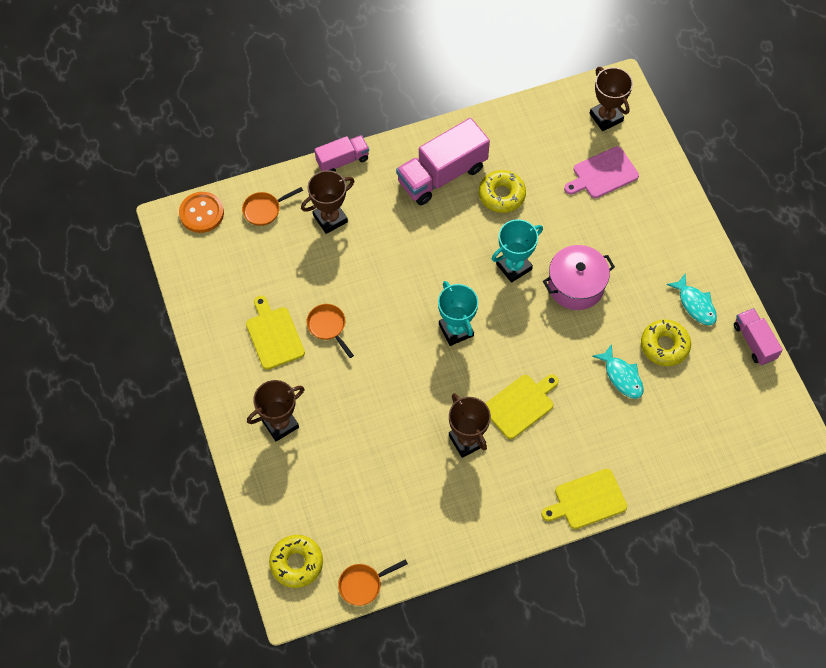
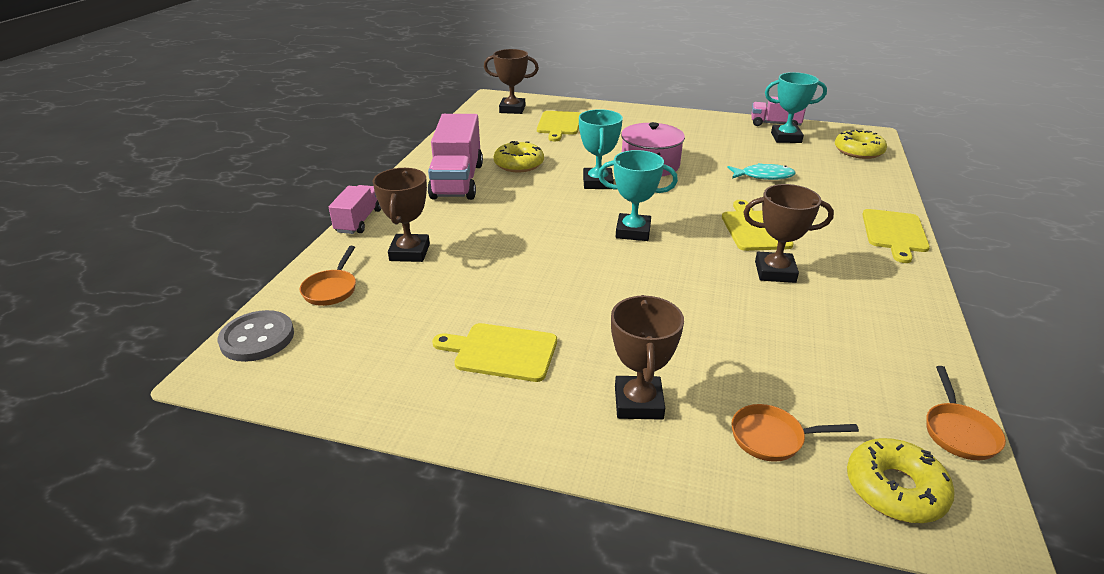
camera: 55 degrees left, 30 degrees down
(201, 213) = (257, 338): orange button -> grey button
(328, 327) = (538, 306): orange pan -> orange pan (772, 438)
(603, 174) = (559, 124): pink cutting board -> yellow cutting board
(664, 346) = (748, 152): yellow donut -> yellow donut (858, 151)
(695, 304) = (720, 131): turquoise fish -> none
(725, 363) = (786, 138): none -> turquoise trophy

